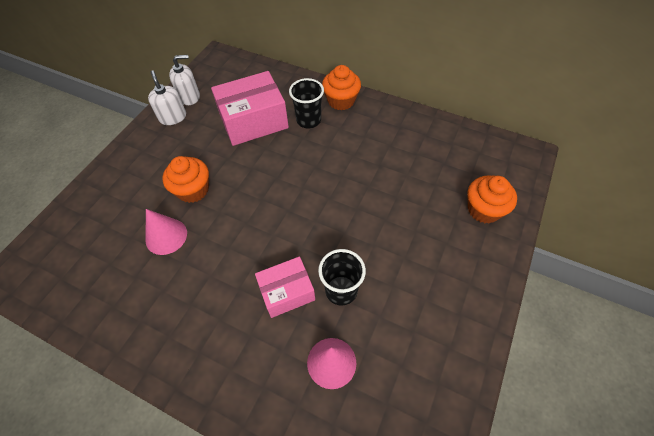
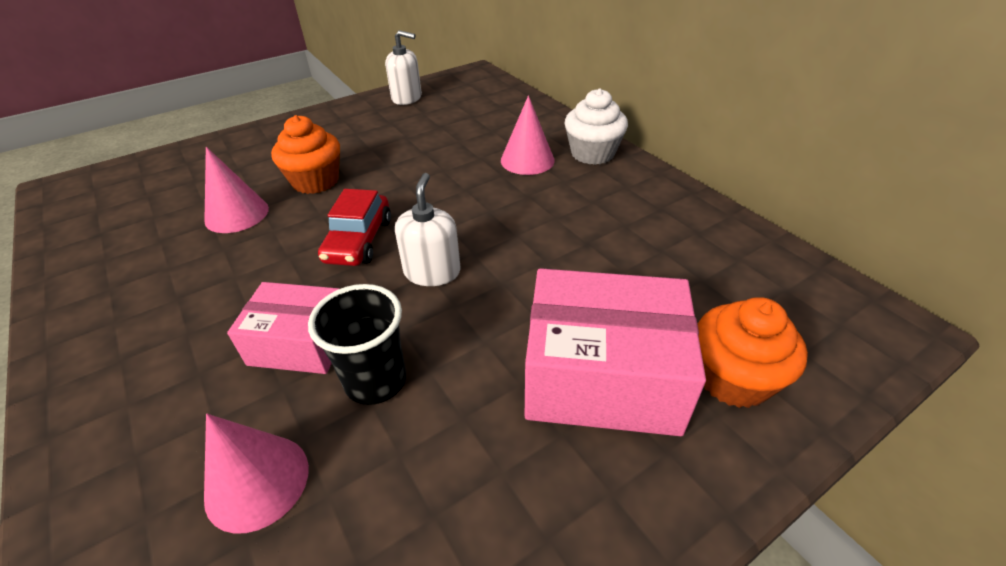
camera: 30 degrees right, 15 degrees down
(173, 117) = (369, 110): white soap dispenser -> white soap dispenser (432, 272)
(253, 121) = (456, 139): pink box -> pink box (602, 376)
(260, 219) = (359, 240): none -> red car
(308, 120) = (527, 160): black cup -> pink cone
(341, 101) = (592, 153): orange cupcake -> white cupcake

